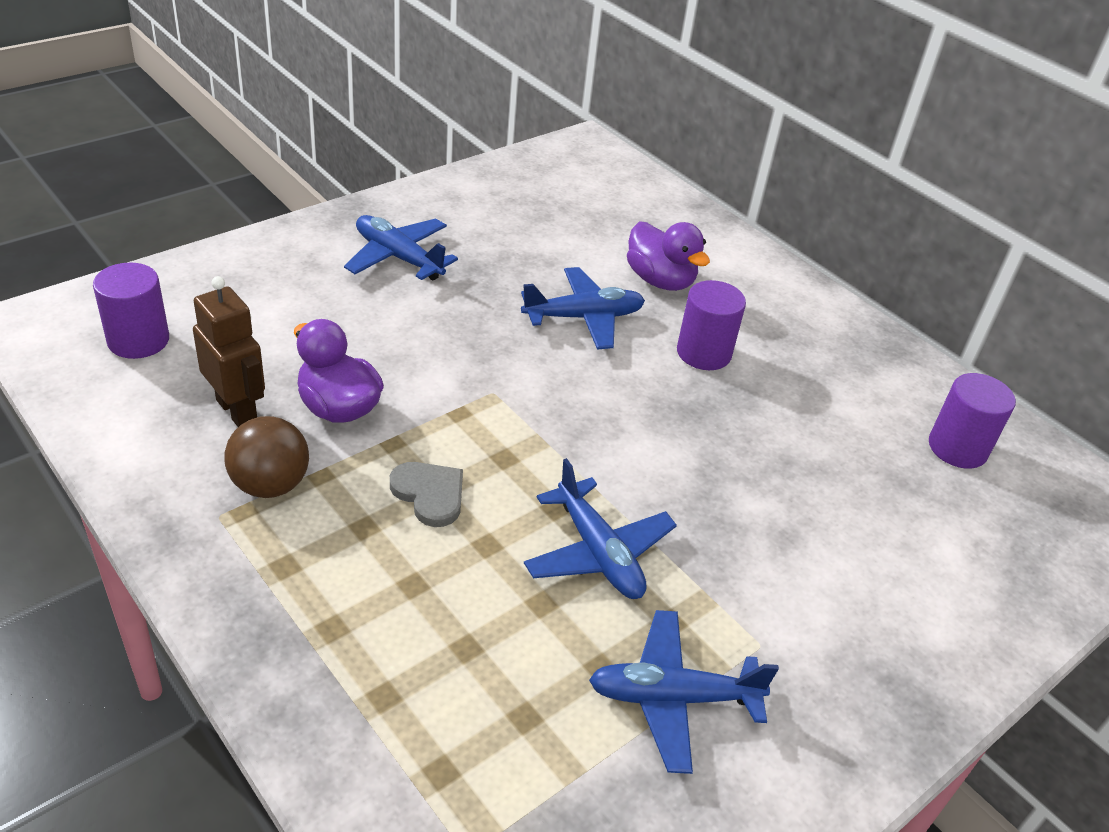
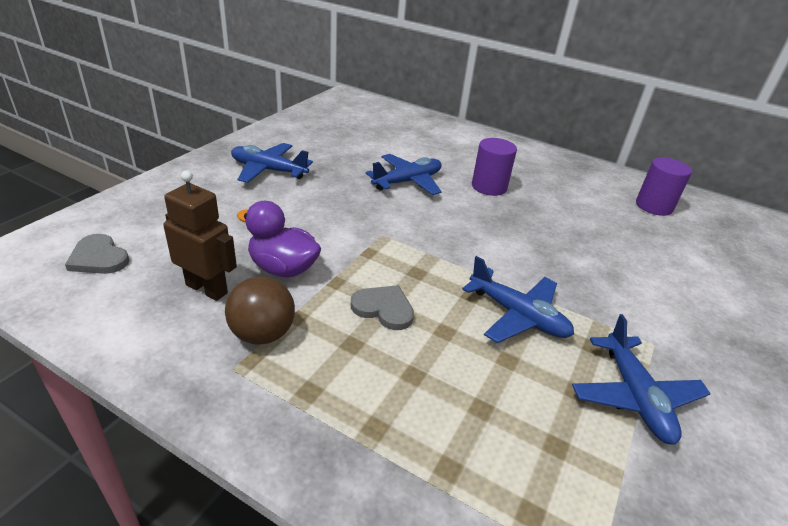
camera: 20 degrees left, 5 degrees down
(138, 340) = (99, 258): purple cylinder -> grey heart
(660, 280) = (436, 155): purple duck -> none
(673, 698) = (634, 396): blue plane -> blue plane turned 75 degrees counterclockwise

